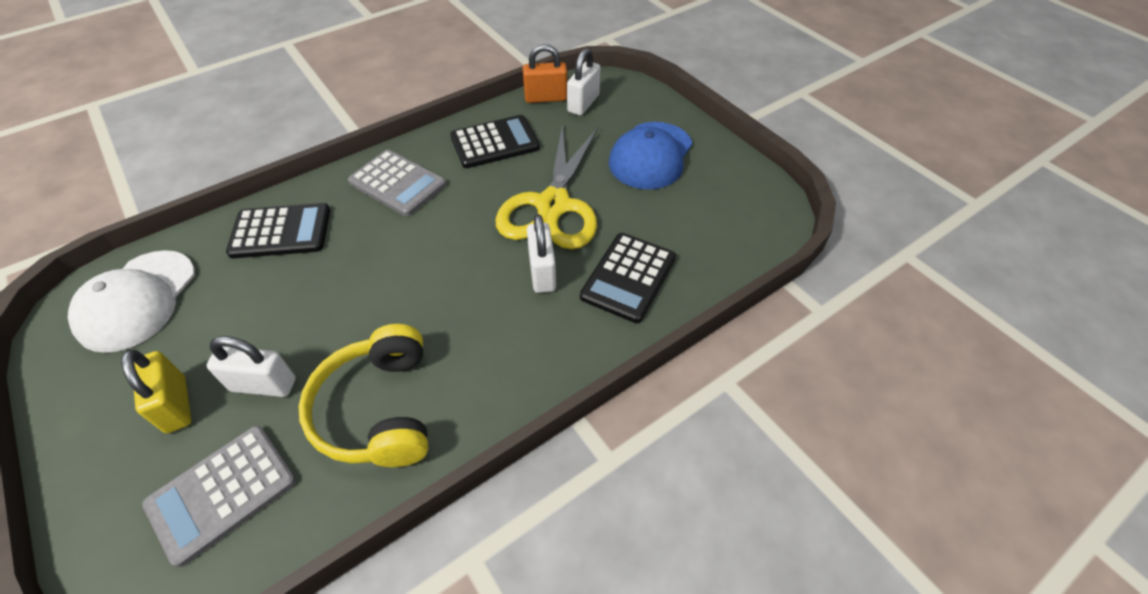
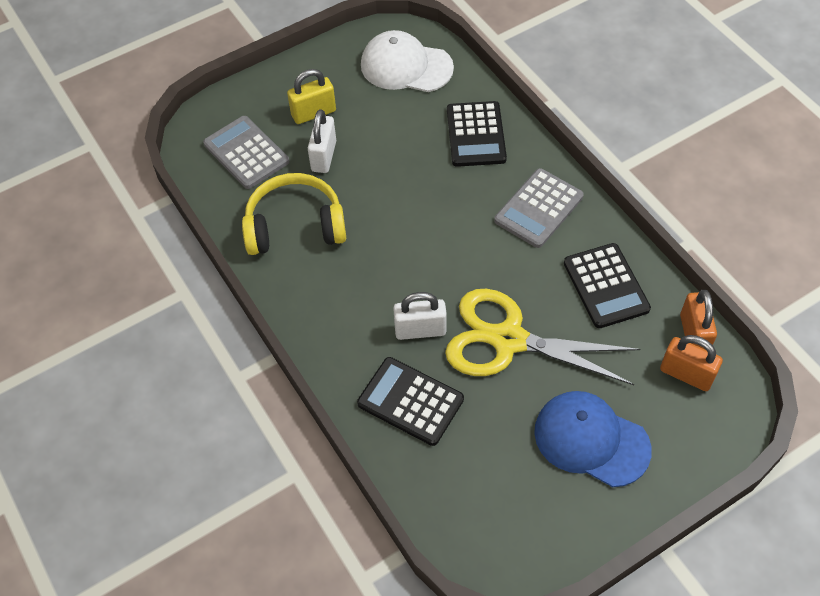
camera: 95 degrees right, 5 degrees up
(583, 103) = (686, 374): white padlock -> orange padlock

